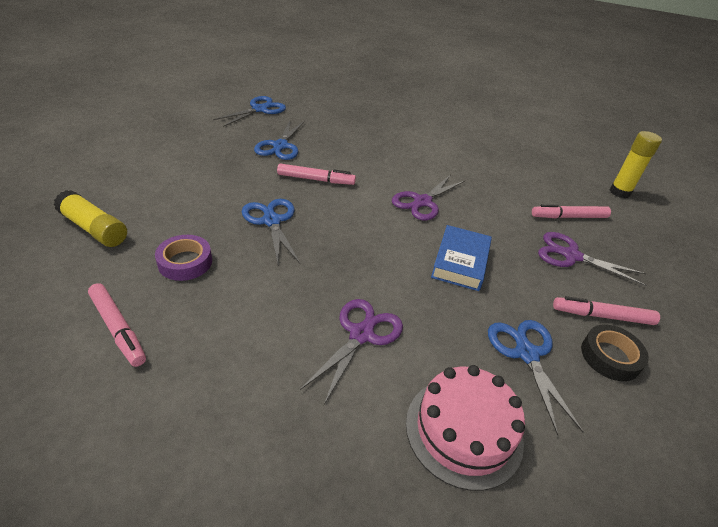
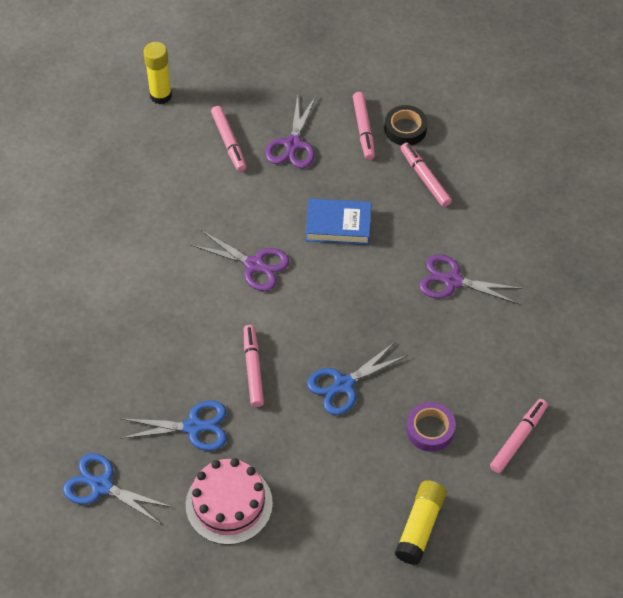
camera: 100 degrees left, 15 degrees up
(463, 430) = (505, 211): pink cake -> pink cake (229, 504)
(526, 353) = (425, 178): blue scissors -> pink marker

